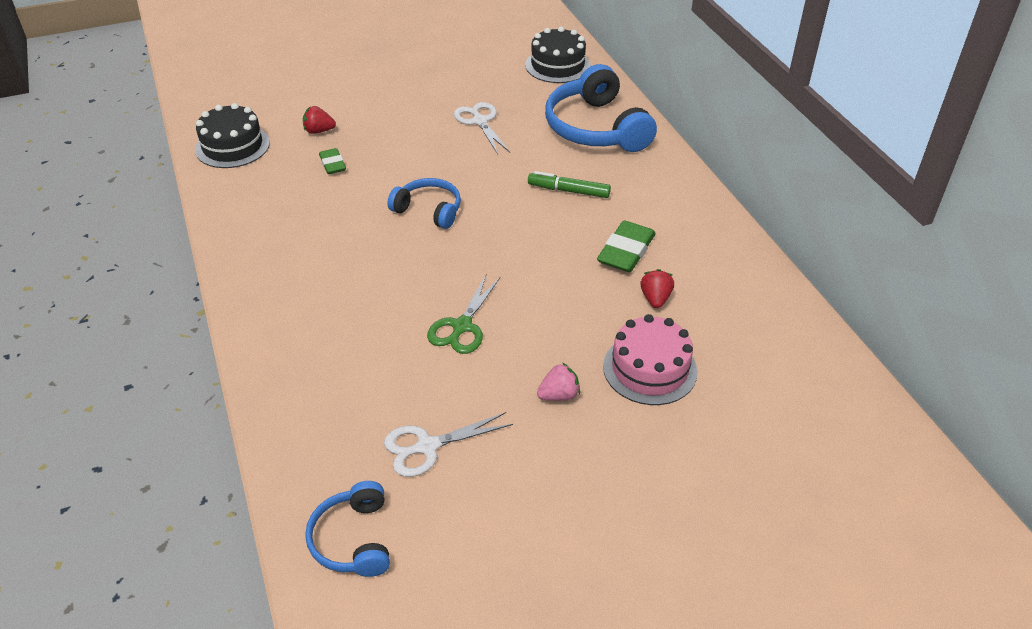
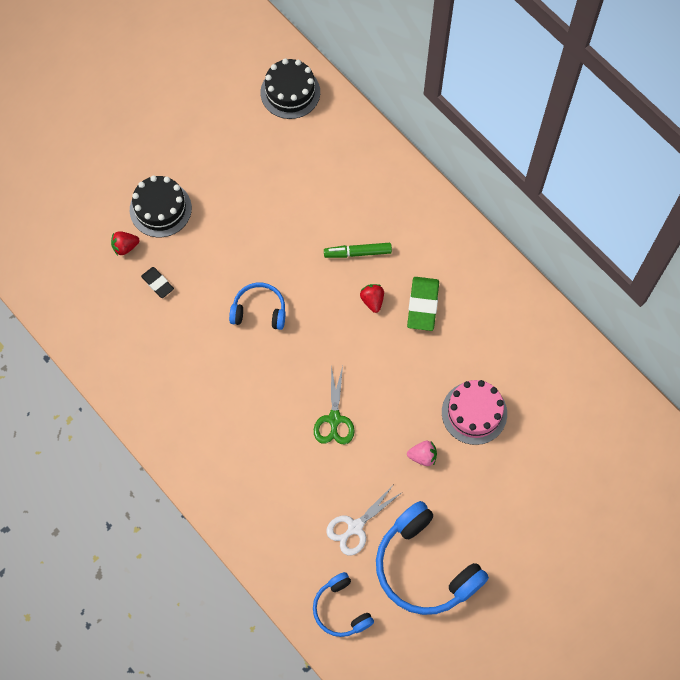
camera: 20 degrees left, 25 degrees up
(232, 146) = (63, 289): black cake -> black cake (160, 209)
(332, 164) = (158, 283): green eraser -> black eraser
(480, 121) = (254, 191): white scissors -> none
(559, 395) = (422, 456): pink strawberry -> pink strawberry turned 45 degrees clockwise
(596, 128) = (353, 168): blue headphones -> blue headphones (425, 567)
(655, 299) = (458, 346): red strawberry -> red strawberry (372, 301)

